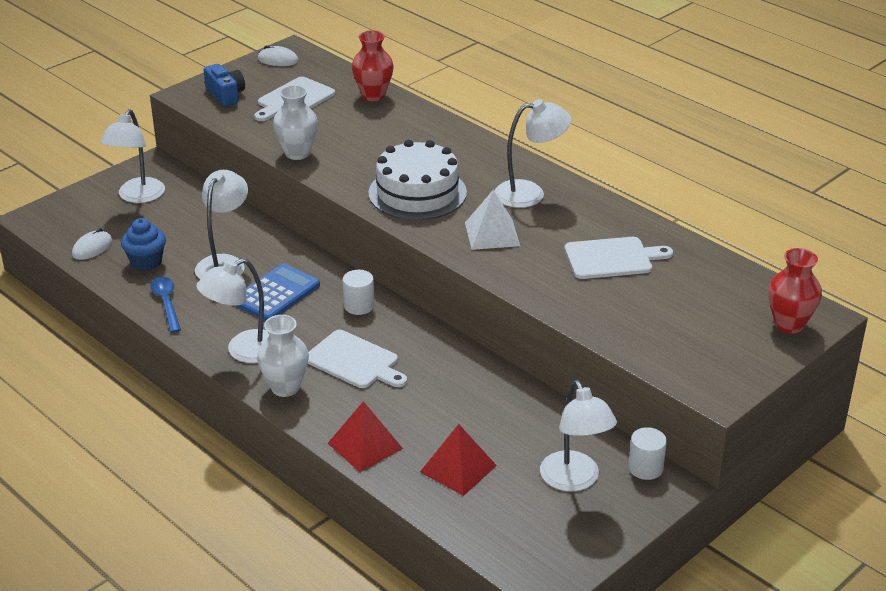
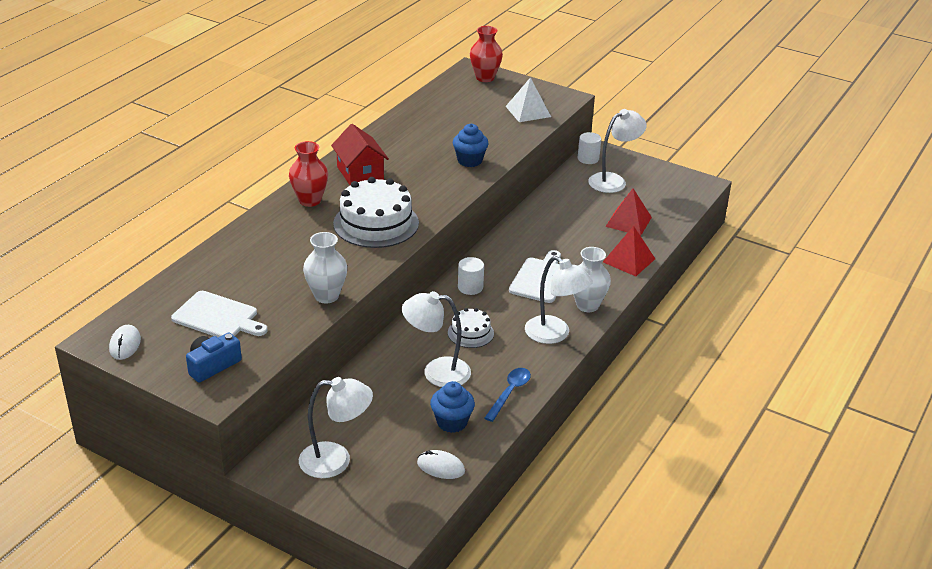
camera: 105 degrees left, 0 degrees up
(166, 303) = (509, 393): blue spoon -> blue spoon turned 150 degrees clockwise
(276, 293) = (470, 333): blue calculator -> white cake
(373, 95) = (202, 269): red vase -> red vase (310, 200)
(492, 234) = (424, 184): white pyramid -> white pyramid (528, 111)
(530, 193) = (360, 173): white lamp -> red house
(540, 274) = (469, 161): none -> blue cupcake
(612, 258) = (437, 136): white cutting board -> none

